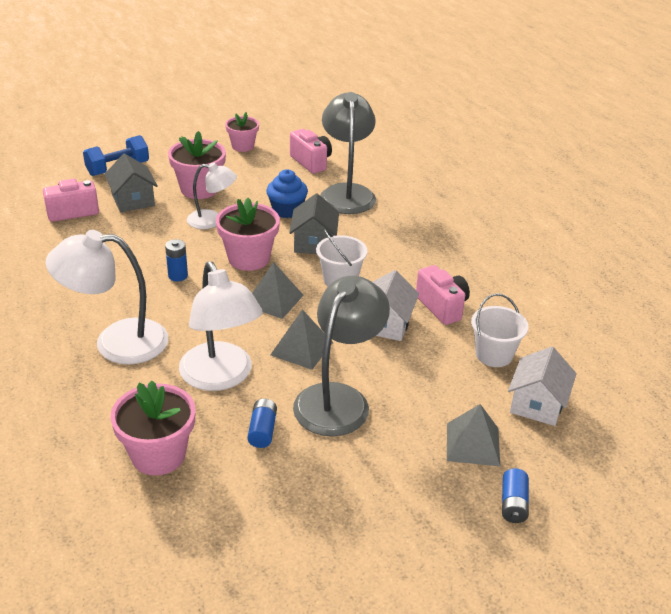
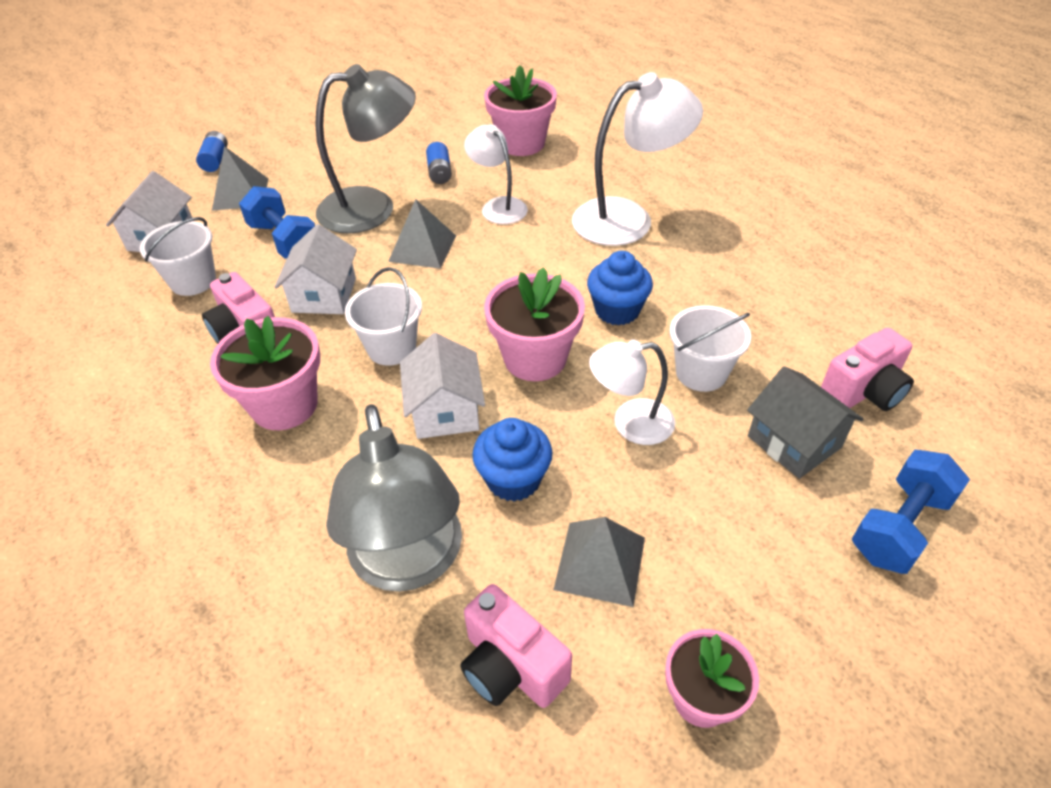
camera: 170 degrees right, 10 degrees up
(153, 234) = (701, 373): none -> white bucket
(178, 276) = (617, 310): blue battery -> blue cupcake
(199, 189) = (701, 501): pink flower pot -> pink flower pot (284, 405)
(221, 377) = (498, 206): white lamp -> white lamp, size x0.59
(273, 300) = (475, 300): grey pyramid -> grey pyramid (600, 563)
(314, 243) = (445, 410): grey house -> white house
(338, 399) = (372, 208): grey lamp -> grey lamp turned 120 degrees counterclockwise
(421, 378) = (284, 241): none -> blue dumbbell

